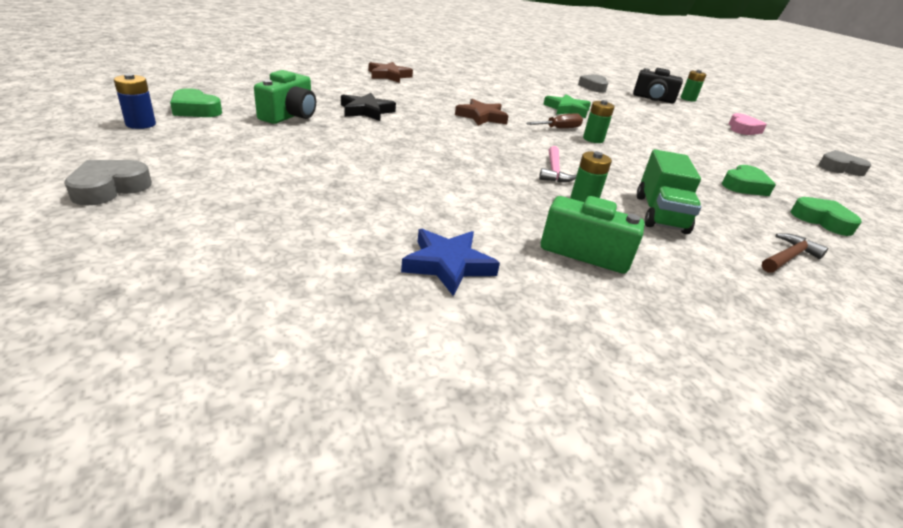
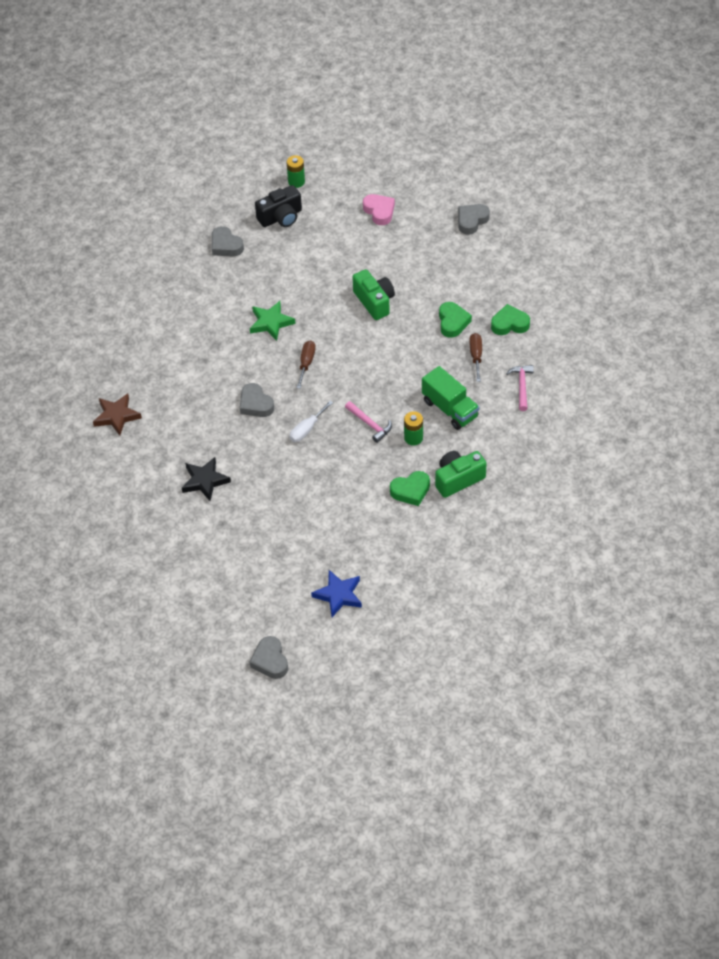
camera: 45 degrees left, 20 degrees up
(140, 124) = (170, 629): blue battery -> none
(195, 110) = (152, 592): green heart -> green heart (411, 491)
(290, 116) = (193, 537): green camera -> green camera (374, 301)
(448, 265) = (432, 546): blue star -> blue star (338, 595)
(481, 117) = (255, 404): brown star -> grey heart
(493, 142) = (307, 429): none -> white screwdriver
(593, 139) = (337, 355): green battery -> none
(746, 211) = (476, 356): none -> brown screwdriver
(788, 257) = (522, 386): brown hammer -> pink hammer

